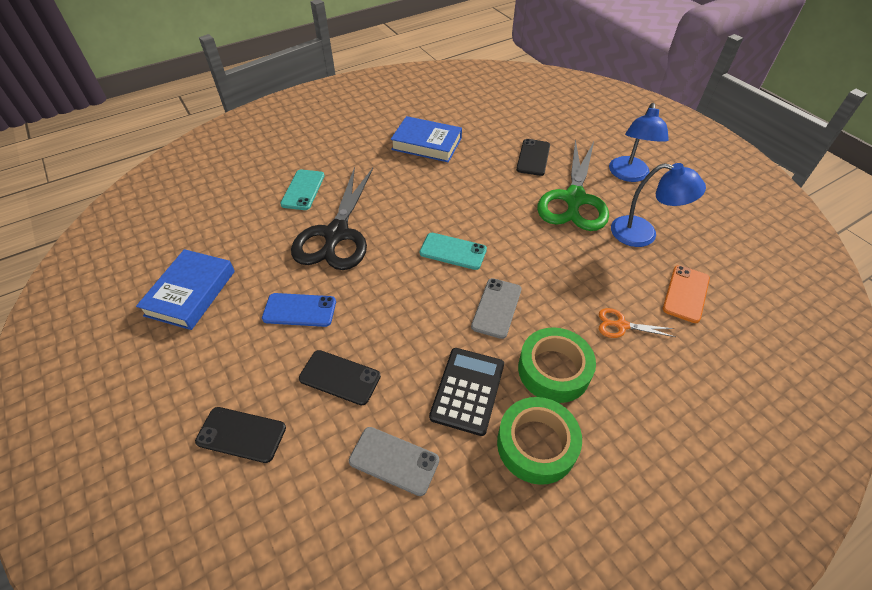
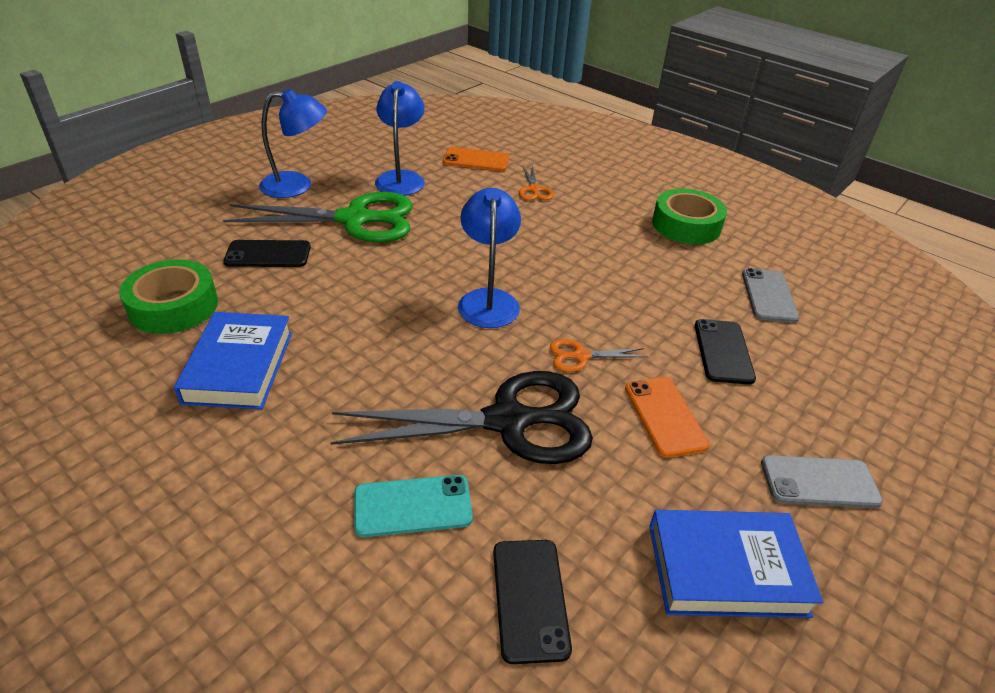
camera: 110 degrees left, 10 degrees down
(241, 434) = (847, 409): black phone -> black phone (530, 599)
(299, 310) = (665, 416): blue phone -> orange phone
(374, 284) = (580, 356): none -> orange scissors
(453, 251) = (488, 300): turquoise phone -> blue lamp
(467, 390) = (667, 265): black calculator -> none
(496, 308) = (557, 258): grey phone -> grey phone (819, 482)
(554, 370) = (608, 221): green tape -> green tape (173, 306)

